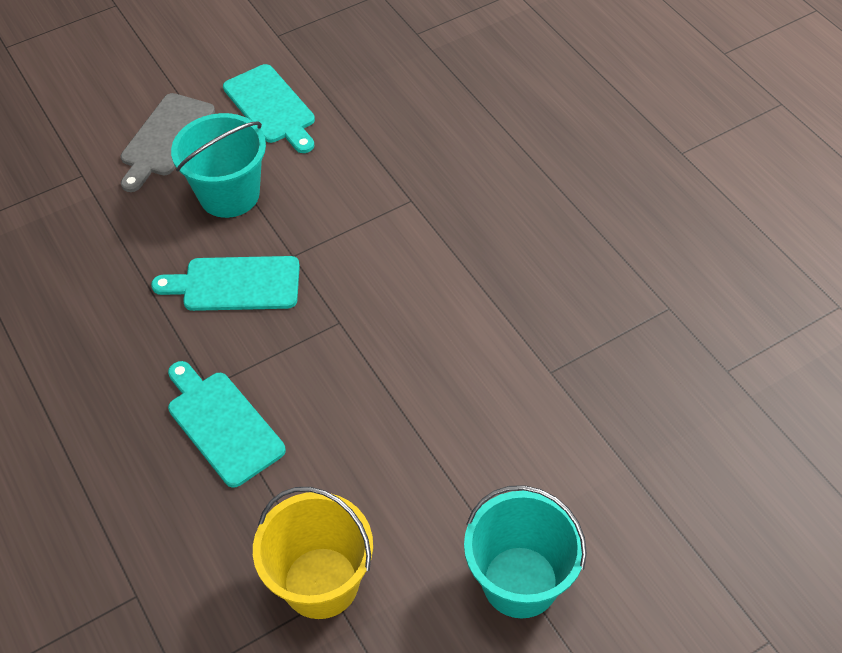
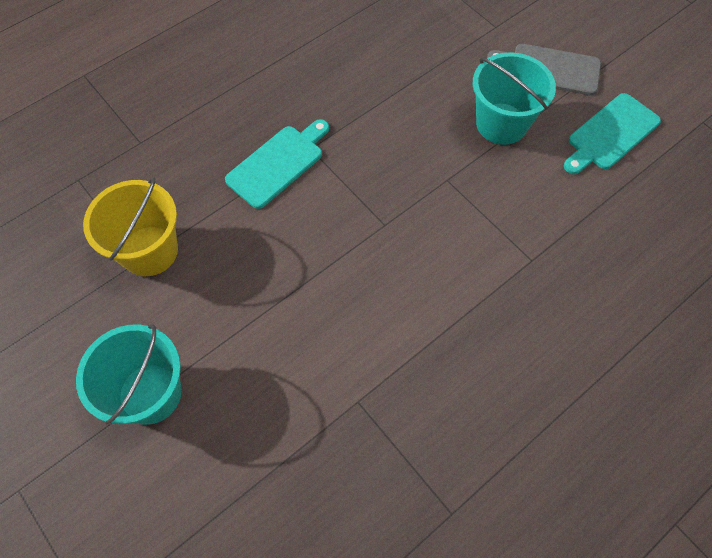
camera: 80 degrees right, 10 degrees up
(235, 284) = (409, 146): turquoise cutting board -> none

